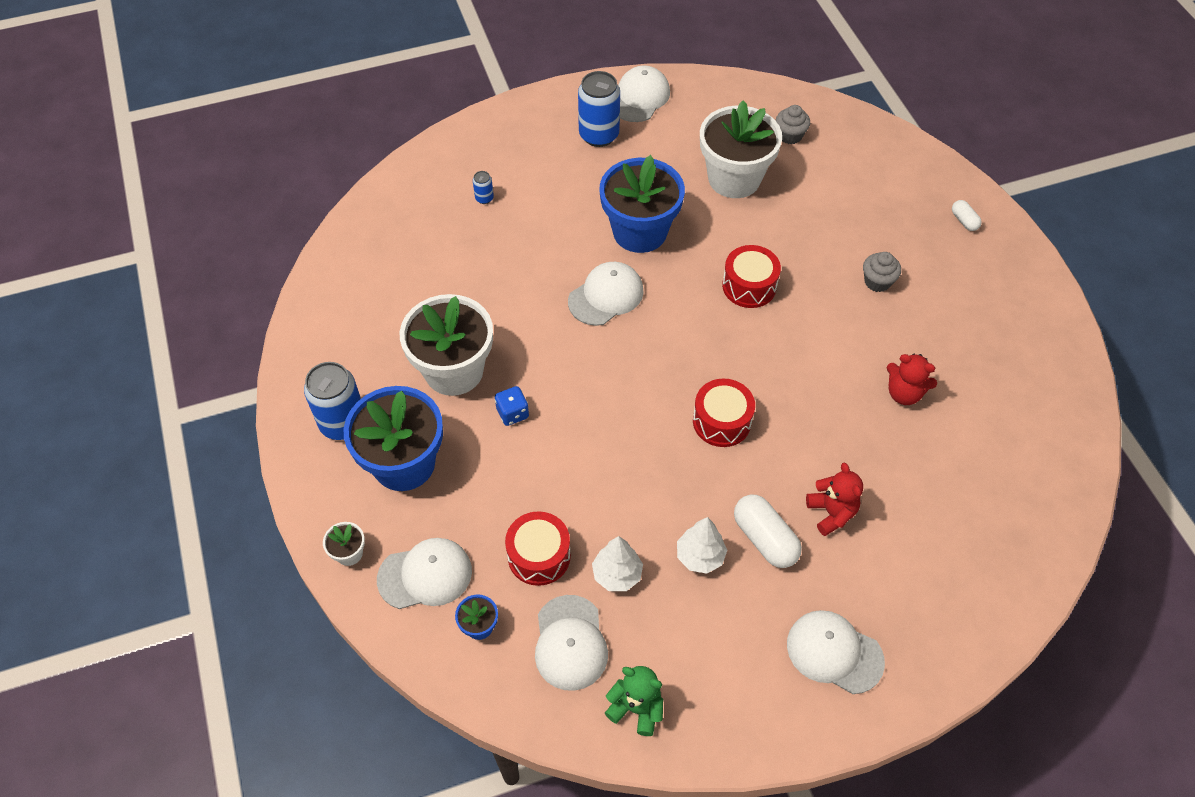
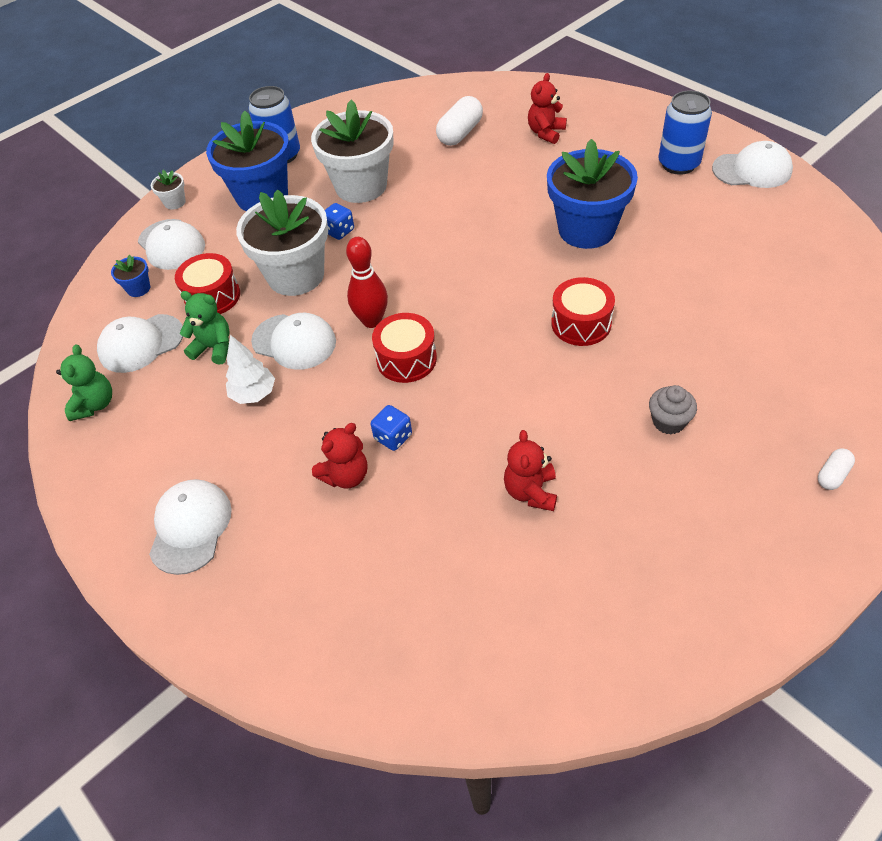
camera: 70 degrees right, 5 degrees down
(484, 198) = (546, 133): blue can -> red teddy bear
(606, 296) = (496, 236): white cap -> white cap (294, 342)
(617, 574) = (214, 348): white tree -> green teddy bear
(658, 430) = (372, 321): none -> red bowling pin
(734, 178) = (710, 266): white flower pot -> white flower pot (296, 275)
(764, 539) = (292, 433): white capsule -> white capsule (460, 133)
(790, 135) = (812, 285): grey cupcake -> none
(806, 463) = (393, 437): none -> blue dice

